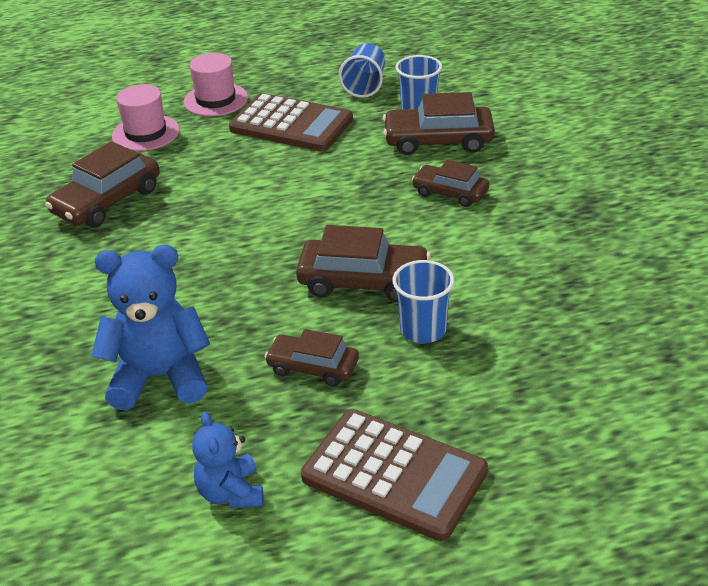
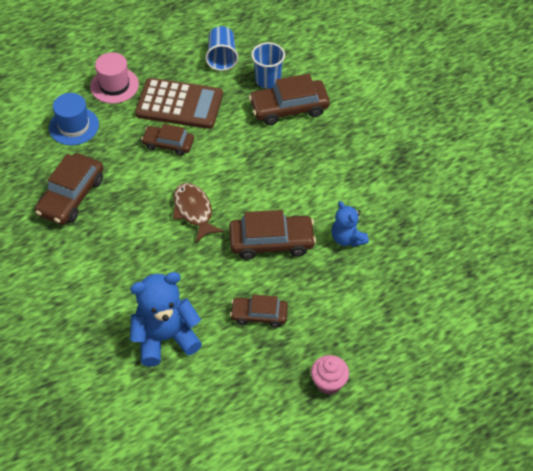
camera: 15 degrees left, 15 degrees up
(146, 133) = (74, 126): pink hat -> blue hat
(231, 492) = (238, 411): blue teddy bear -> blue teddy bear (347, 238)
(265, 234) = (194, 211): none -> brown fish
(394, 474) = (329, 382): brown calculator -> pink cupcake
(423, 329) = (319, 275): blue cup -> none
(450, 193) = (309, 157): brown car -> brown car (168, 144)

